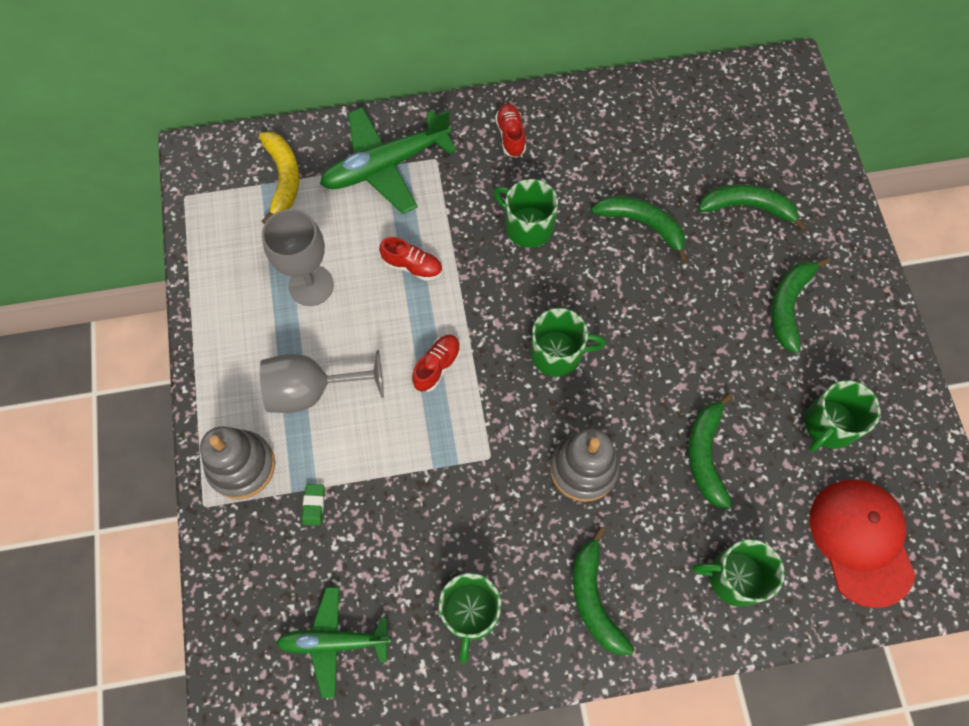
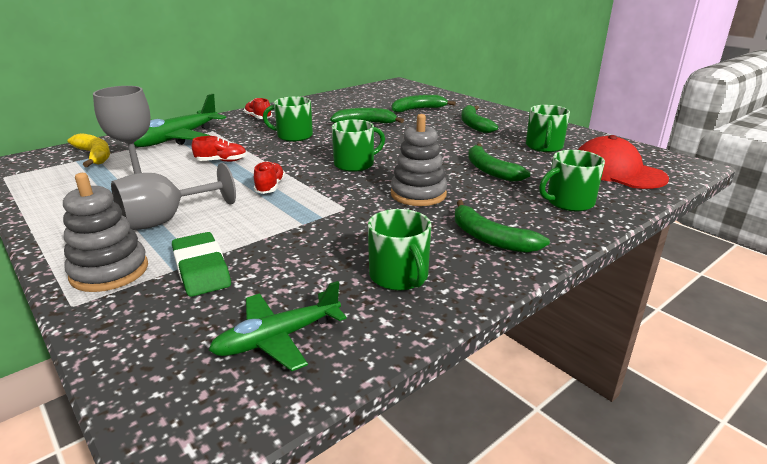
camera: 30 degrees left, 40 degrees down
(314, 505) = (201, 269): green eraser -> green eraser, size x2.10

